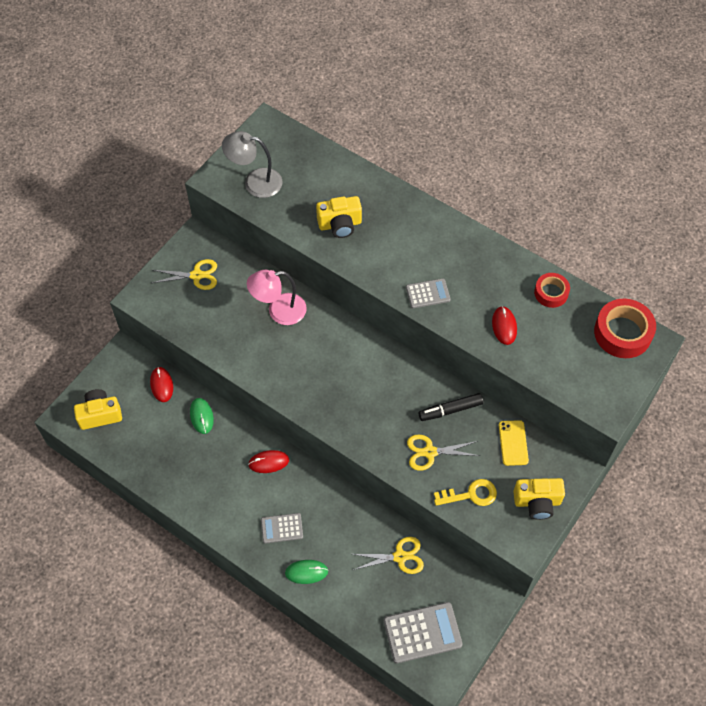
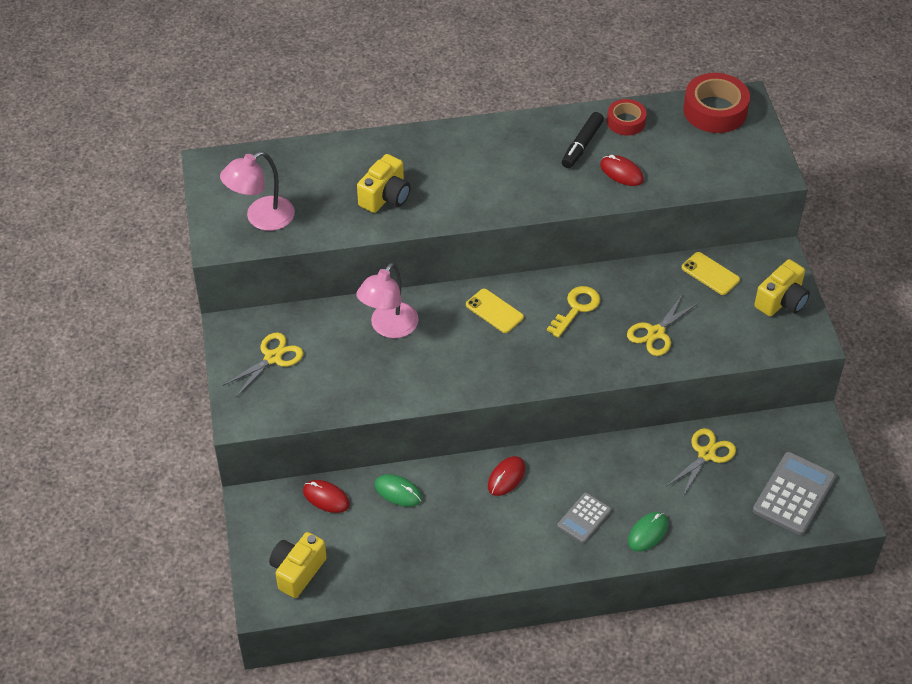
camera: 45 degrees left, 10 degrees down
(255, 182) = (261, 218): grey lamp -> pink lamp
(350, 352) = (494, 311): none -> yellow phone
(428, 293) = (530, 194): grey calculator -> none
(450, 410) = (632, 289): black marker -> black marker (582, 145)
(470, 494) = (726, 337): yellow key -> yellow key (576, 308)

